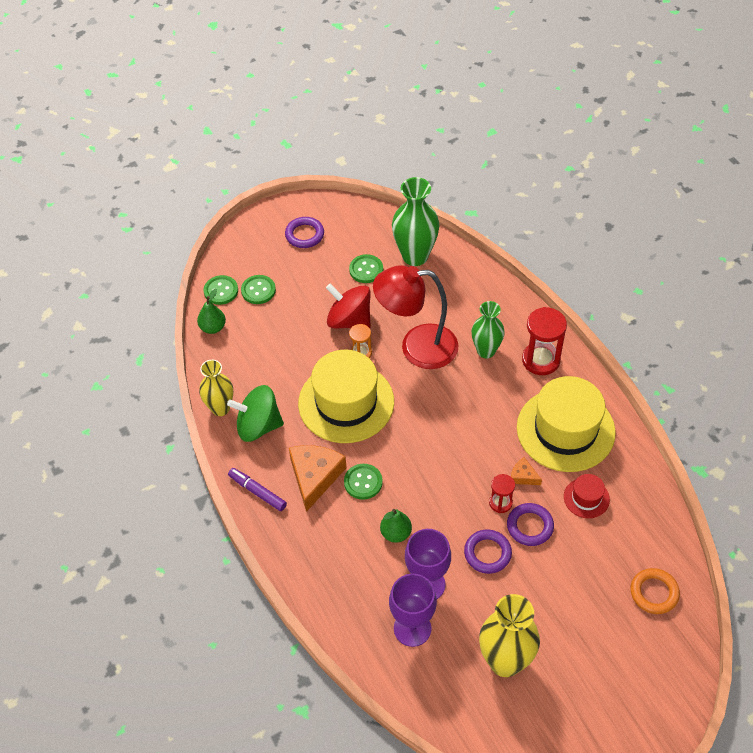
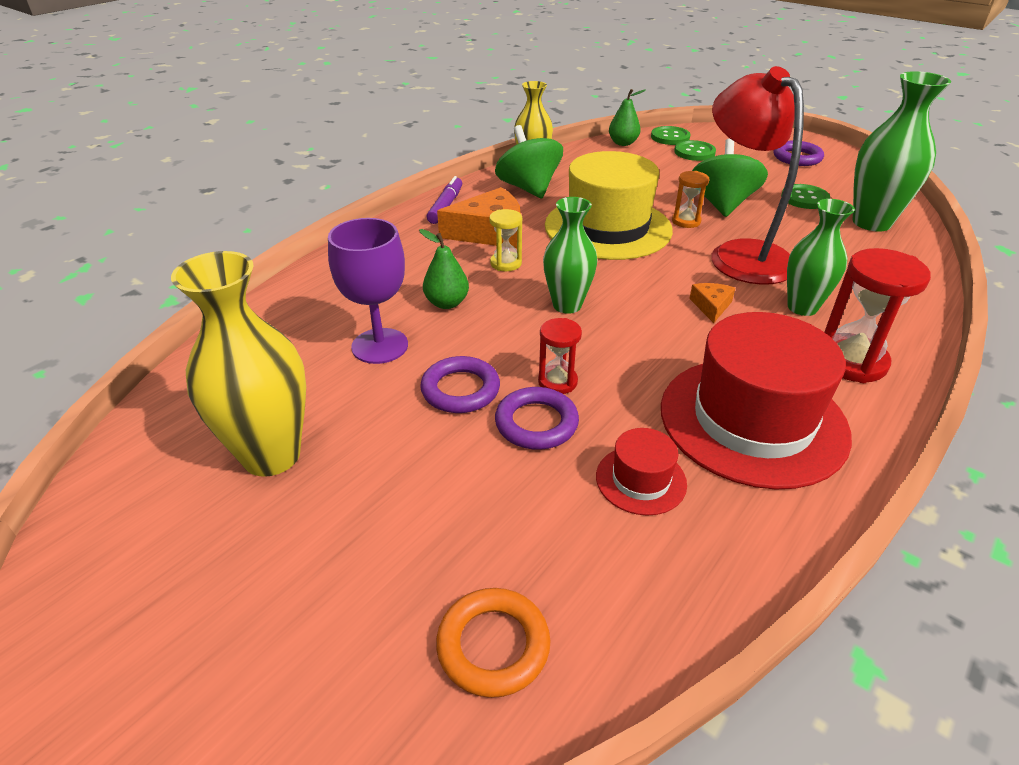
camera: 65 degrees right, 15 degrees down
(349, 320) = (722, 205): red spinning top -> green spinning top
(363, 482) = (506, 263): green button -> yellow hourglass
(412, 628) = (304, 350): purple goblet -> none
(429, 467) = (567, 305): none -> green vase
(523, 476) = (623, 394): orange cheese -> orange cheese (711, 306)
(565, 430) = (752, 420): yellow hat -> red hat

